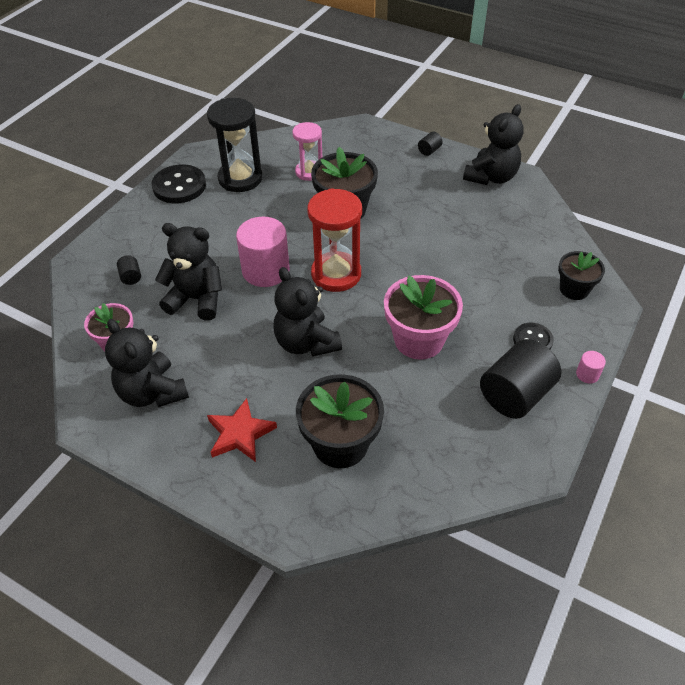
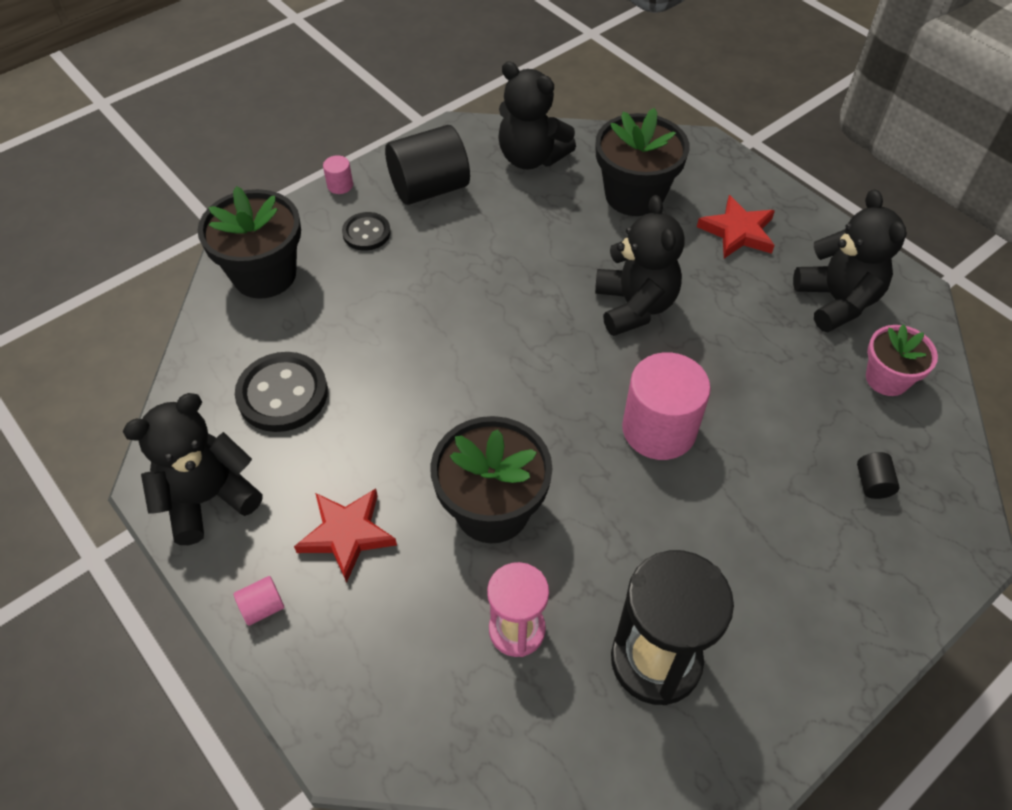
camera: 160 degrees left, 5 degrees up
(179, 186) = (782, 682): black button -> black button (282, 394)
(196, 299) = (771, 411): black teddy bear -> black teddy bear (531, 157)
(336, 274) = (557, 391): red hourglass -> none
(411, 182) = (347, 534): none -> red star
(419, 340) = (496, 270): pink flower pot -> none
(429, 150) = (263, 607): black cylinder -> pink cylinder
(574, 289) = (264, 274): black flower pot -> black flower pot, size x1.62

